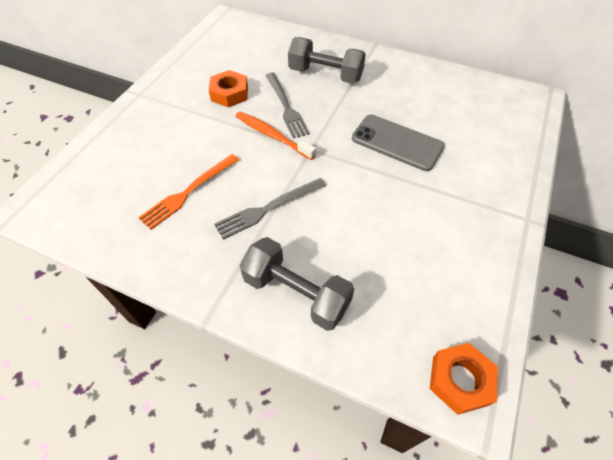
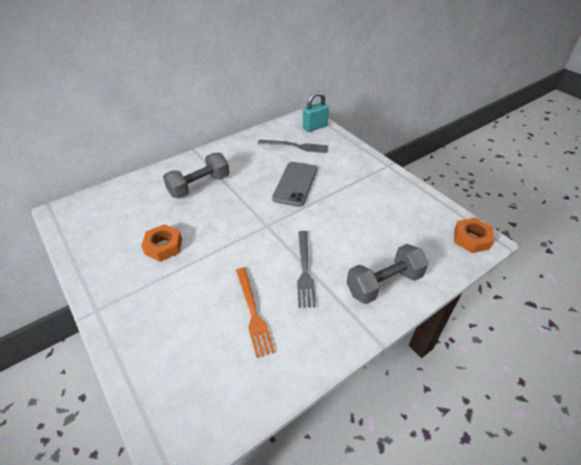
camera: 60 degrees left, 10 degrees down
(272, 135) = (235, 240): orange toothbrush -> none
(286, 106) = (212, 220): grey fork -> grey fork (295, 146)
(397, 142) = (295, 184): grey phone -> grey phone turned 45 degrees counterclockwise
(524, 114) = (315, 127): none -> turquoise padlock

